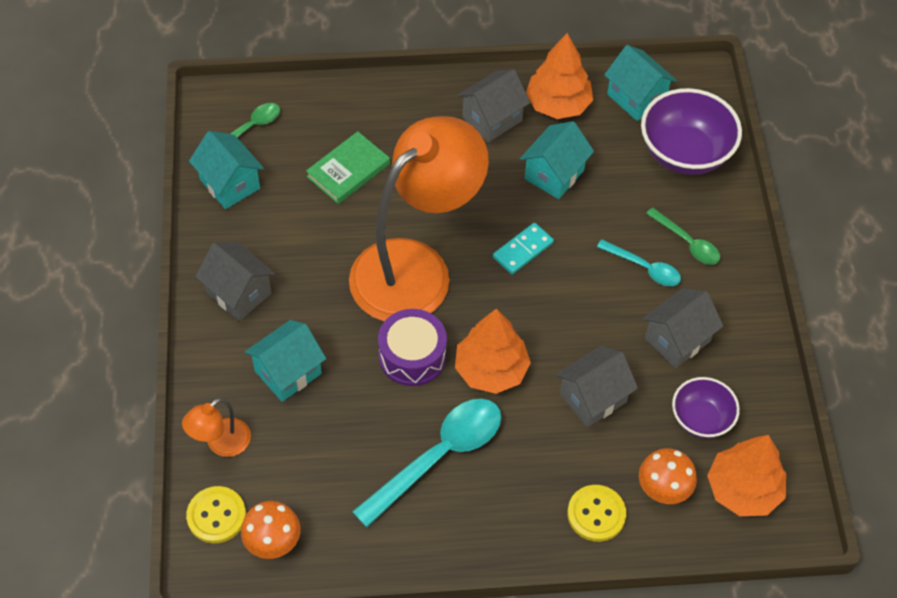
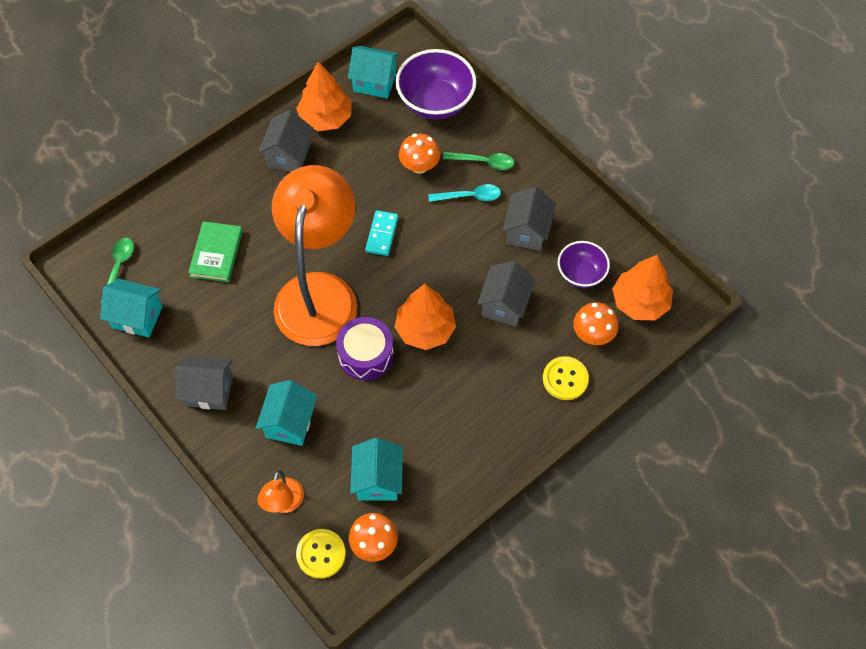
camera: 35 degrees left, 5 degrees up
(439, 456) = (437, 410): turquoise spoon -> none
(554, 174) = (361, 169): turquoise house -> turquoise house (378, 480)
(616, 206) = (419, 166): none -> orange mushroom

